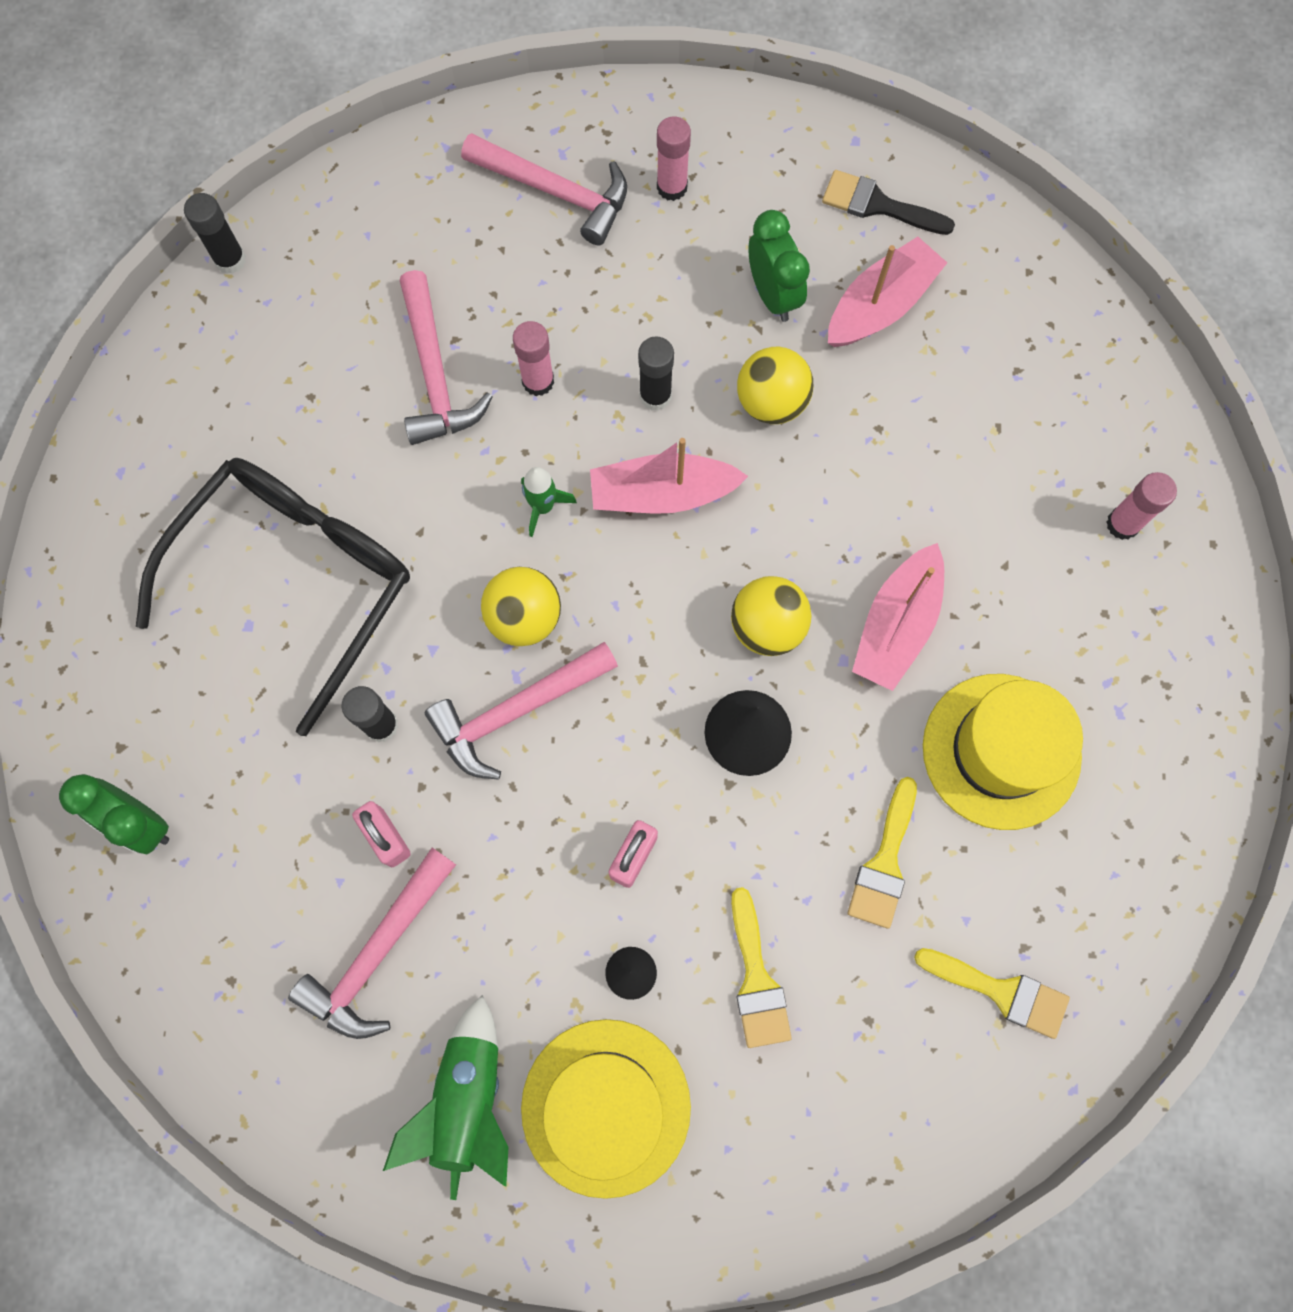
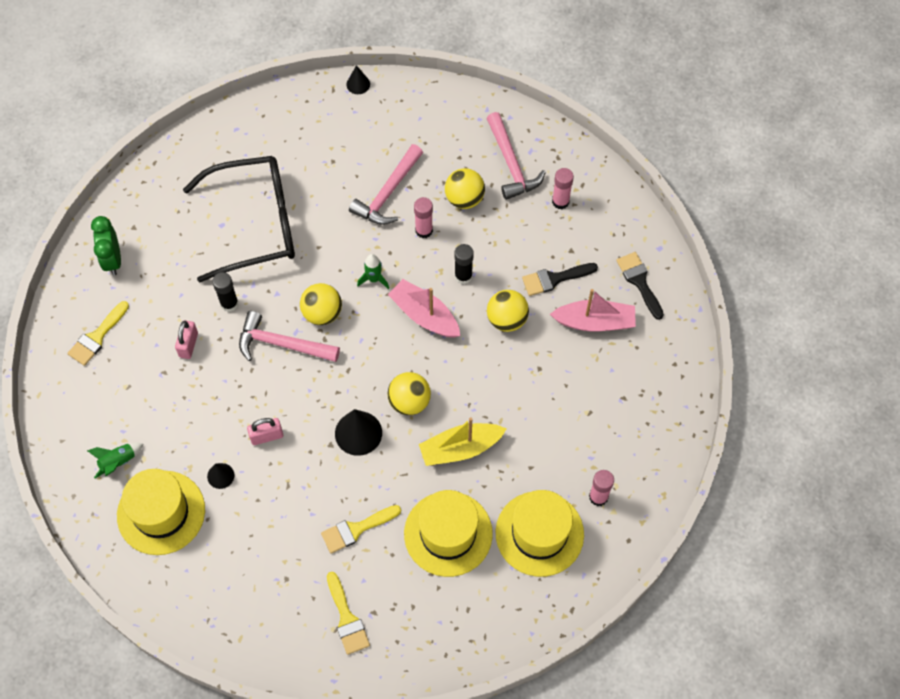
camera: 45 degrees right, 10 degrees down
(230, 260) = (358, 84): black glue stick -> black cone
(377, 953) = (142, 382): pink hammer -> none
(468, 1099) = (118, 462): green rocket -> green rocket, size x0.58
(545, 291) = (464, 199): none -> yellow ball
(756, 979) = (262, 523): yellow brush -> yellow brush (97, 337)
(773, 295) = (554, 279): green clock -> black brush
(896, 625) = (460, 448): pink boat -> yellow boat
(1106, 639) = (539, 533): none -> yellow hat

